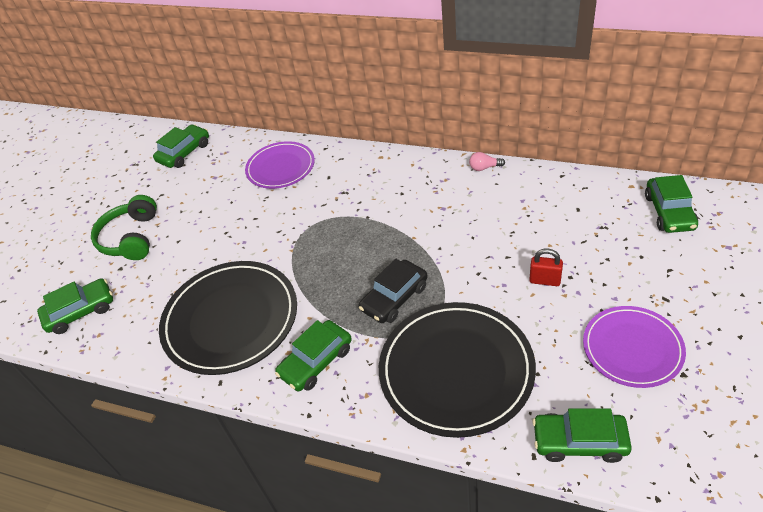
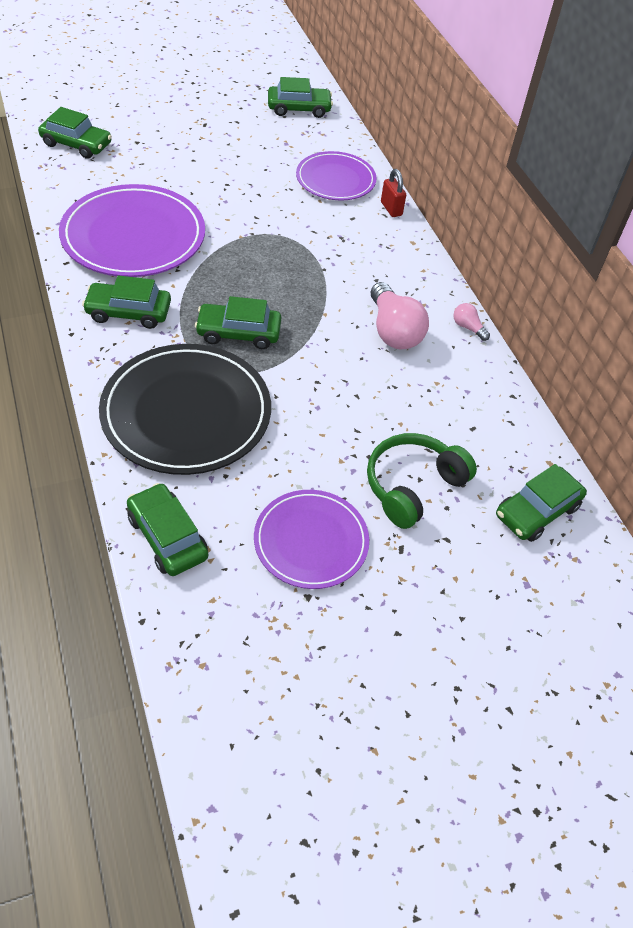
camera: 40 degrees right, 5 degrees up
(131, 238) = (174, 130): green headphones -> green headphones (413, 486)
(231, 320) = (133, 236): black plate -> purple plate
(394, 298) = (238, 333): black car -> green car
(459, 207) = (393, 331): none -> pink light bulb
(545, 280) = (348, 437): red padlock -> red padlock (391, 209)

